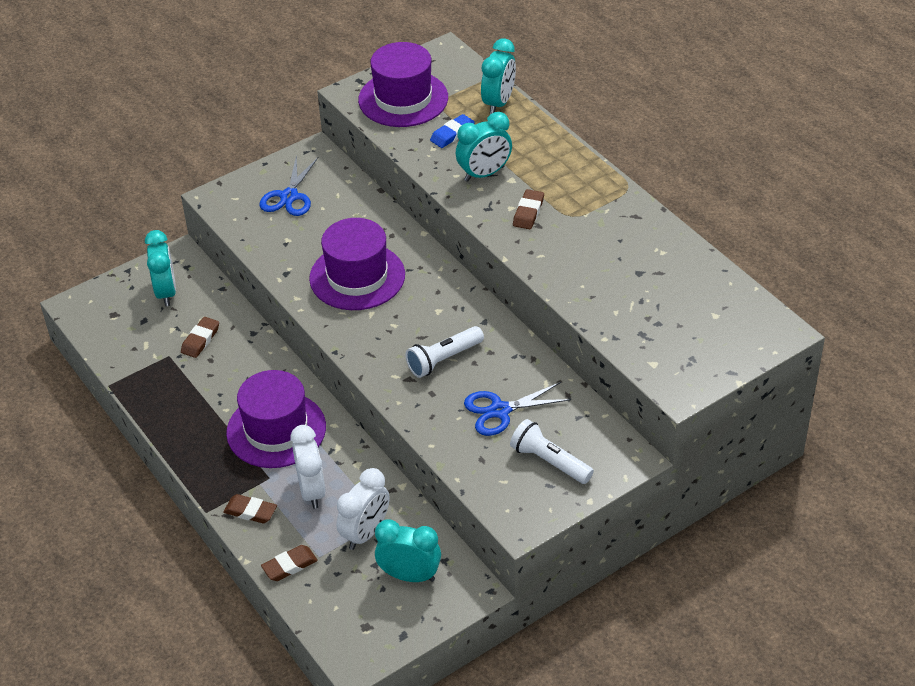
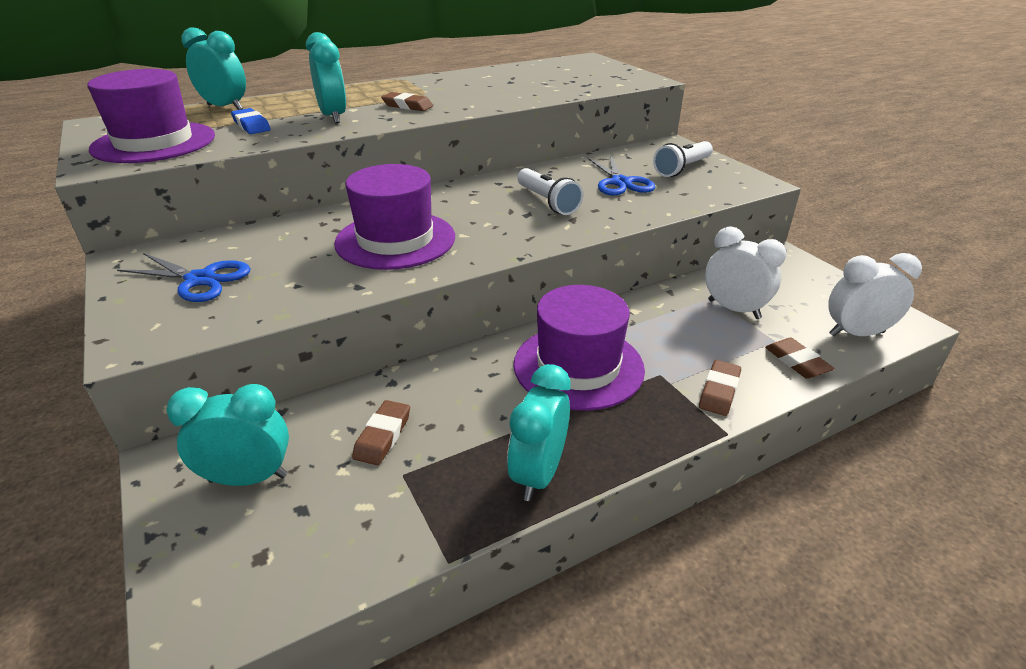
camera: 85 degrees left, 10 degrees down
(200, 340) = (383, 436): brown eraser -> brown eraser turned 75 degrees clockwise
(312, 491) = (678, 342): white clock -> white clock (856, 333)
(409, 576) = (782, 287): turquoise clock -> turquoise clock (538, 474)

